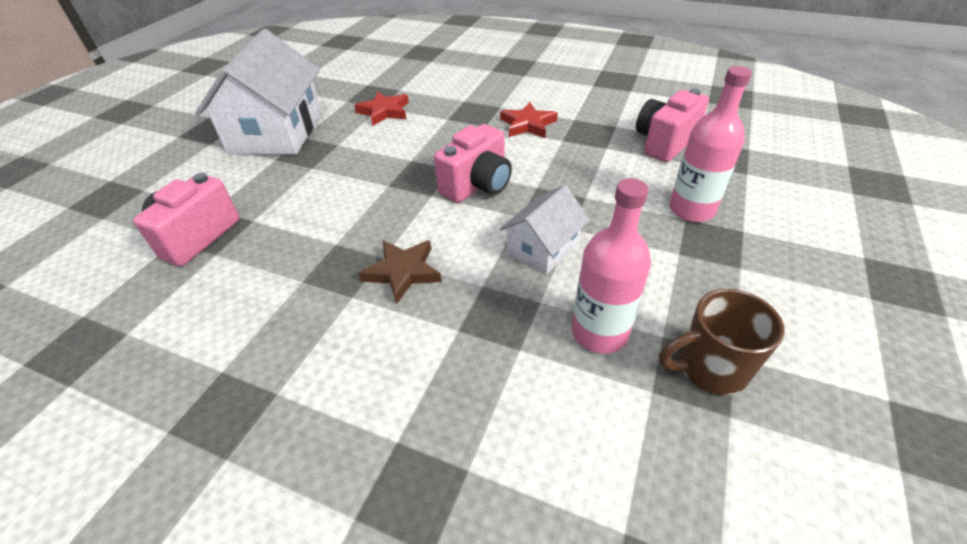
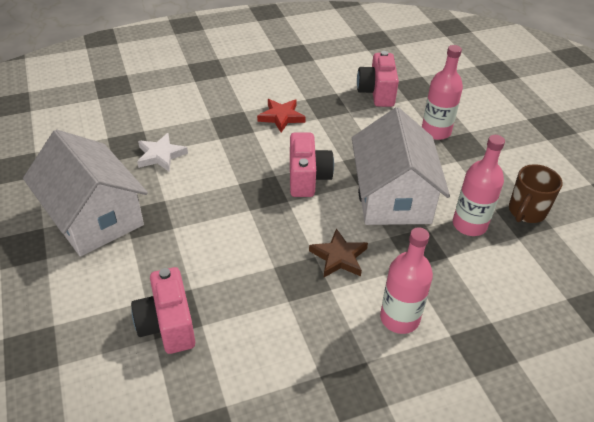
camera: 45 degrees left, 0 degrees up
(371, 376) = (399, 318): none -> pink bottle
(384, 111) = (161, 155): red star -> white star
(543, 248) = (392, 196): white house -> white house, size x1.92

